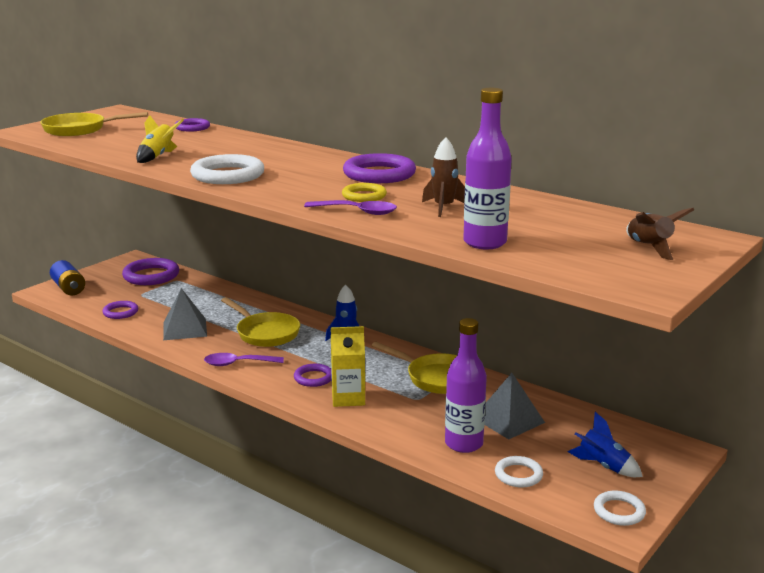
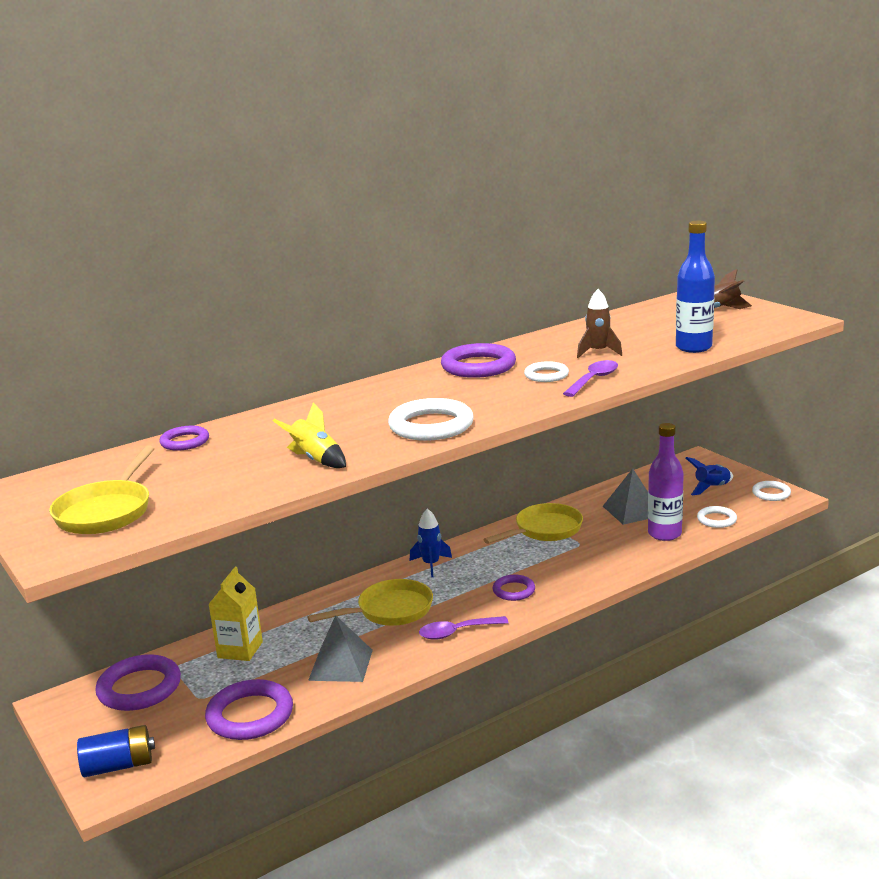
camera: 70 degrees left, 0 degrees up
(120, 312) = (250, 715): purple ring -> purple ring, size x1.74
(238, 364) = (457, 632): purple spoon -> purple spoon turned 60 degrees clockwise
(348, 398) = (564, 576): yellow carton -> yellow carton (240, 650)
(364, 196) = (546, 375): yellow ring -> white ring
(484, 243) = (693, 347): purple bottle -> blue bottle

